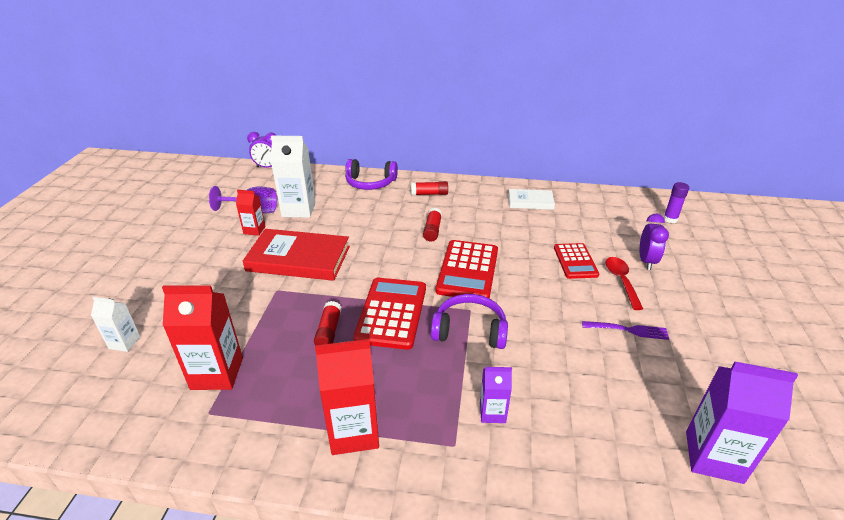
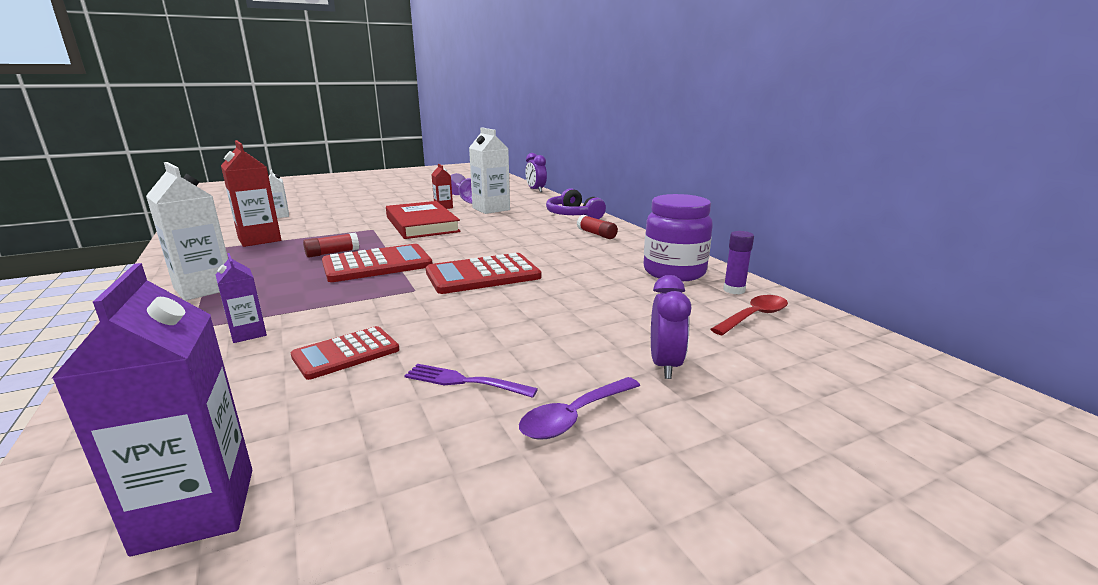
camera: 55 degrees right, 15 degrees down
(354, 431) = (204, 288): red carton -> white carton
(432, 230) = (533, 248): red glue stick -> none
(469, 330) = (378, 297): purple headphones -> none
(530, 201) = (674, 272): white book -> purple jar
(575, 261) = (583, 319): red calculator -> red calculator (346, 353)
(621, 281) = (581, 356): red spoon -> red spoon (754, 317)
(628, 330) = (465, 381): purple fork -> purple fork turned 135 degrees clockwise
(646, 261) = (665, 365): purple clock -> purple clock turned 60 degrees counterclockwise
(670, 219) = (832, 364): purple glue stick -> purple glue stick (734, 290)
(681, 308) = (574, 417): none -> purple spoon

